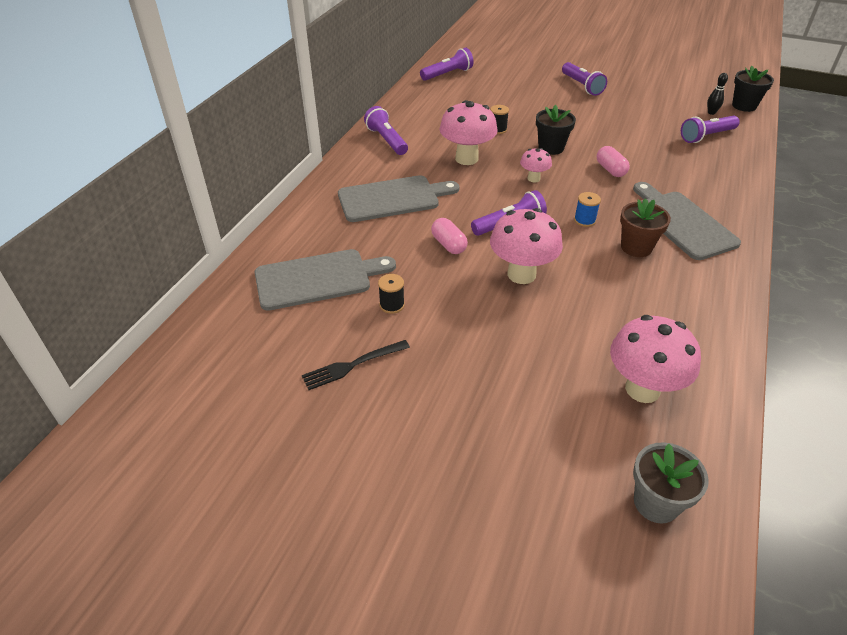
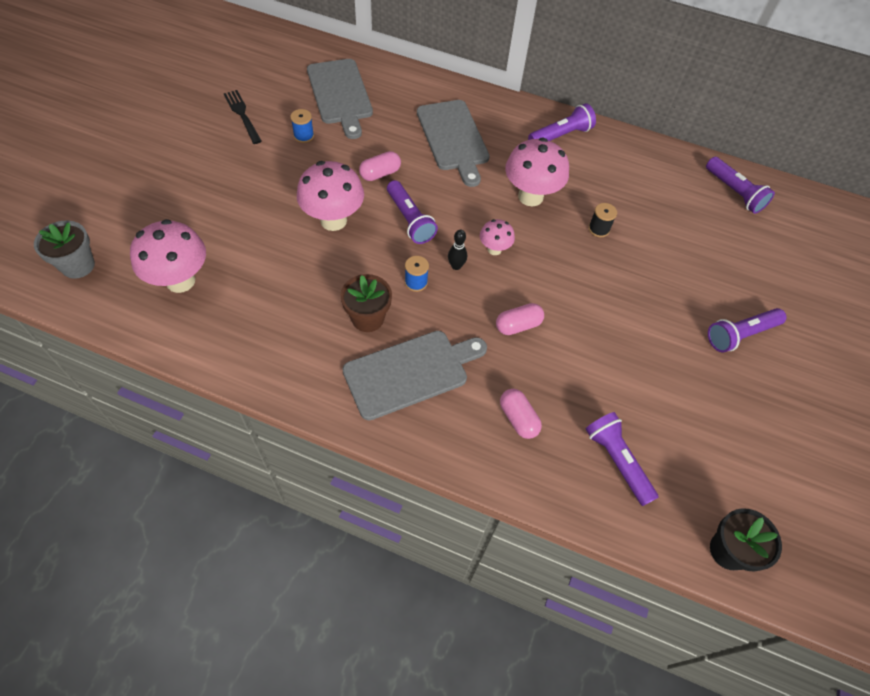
camera: 85 degrees right, 15 degrees up
(392, 305) = (304, 136): black spool -> blue spool
(551, 148) = (563, 274): black flower pot -> none
(696, 173) = (518, 418): none -> pink capsule
(711, 112) = (693, 491): black bowling pin -> black bowling pin (456, 266)

